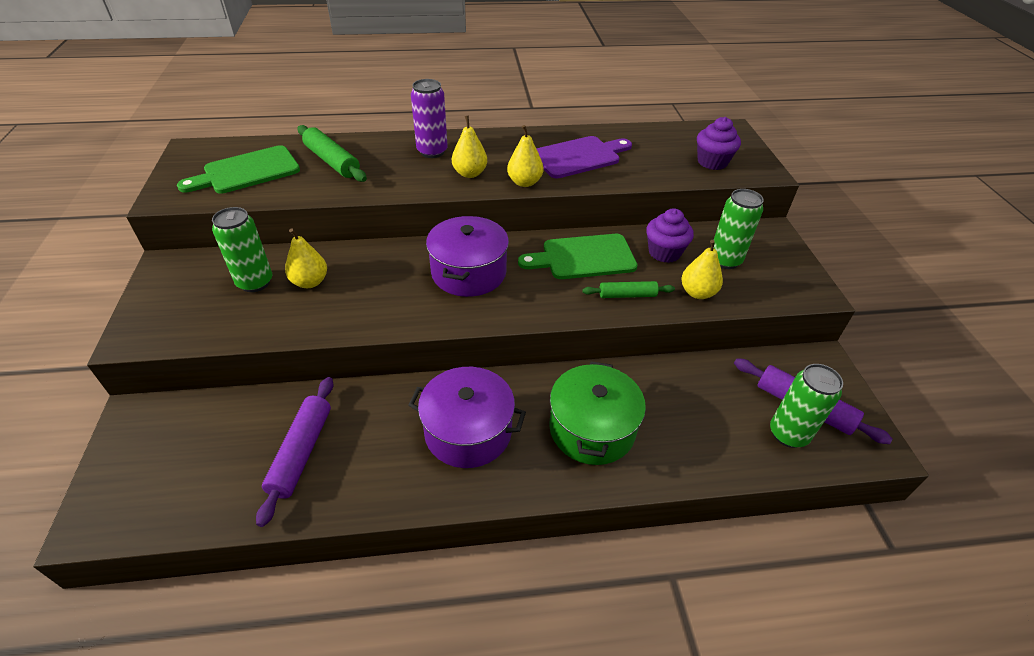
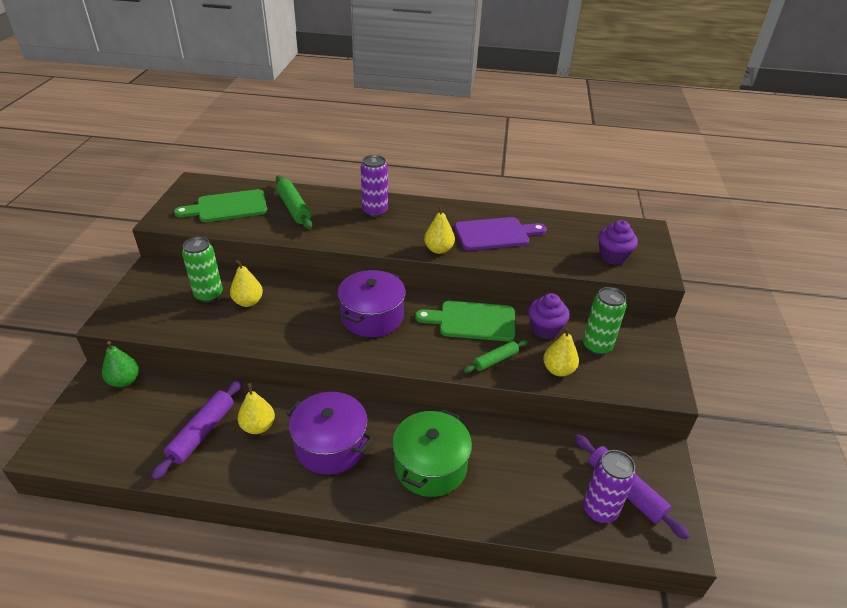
camera: 15 degrees right, 5 degrees down
(172, 410) = (124, 381): none -> green pear
(470, 173) = (397, 235): yellow pear -> yellow pear (258, 426)
(627, 295) = (495, 360): green rolling pin -> green rolling pin turned 45 degrees counterclockwise
(788, 434) = (599, 510): green can -> purple can

